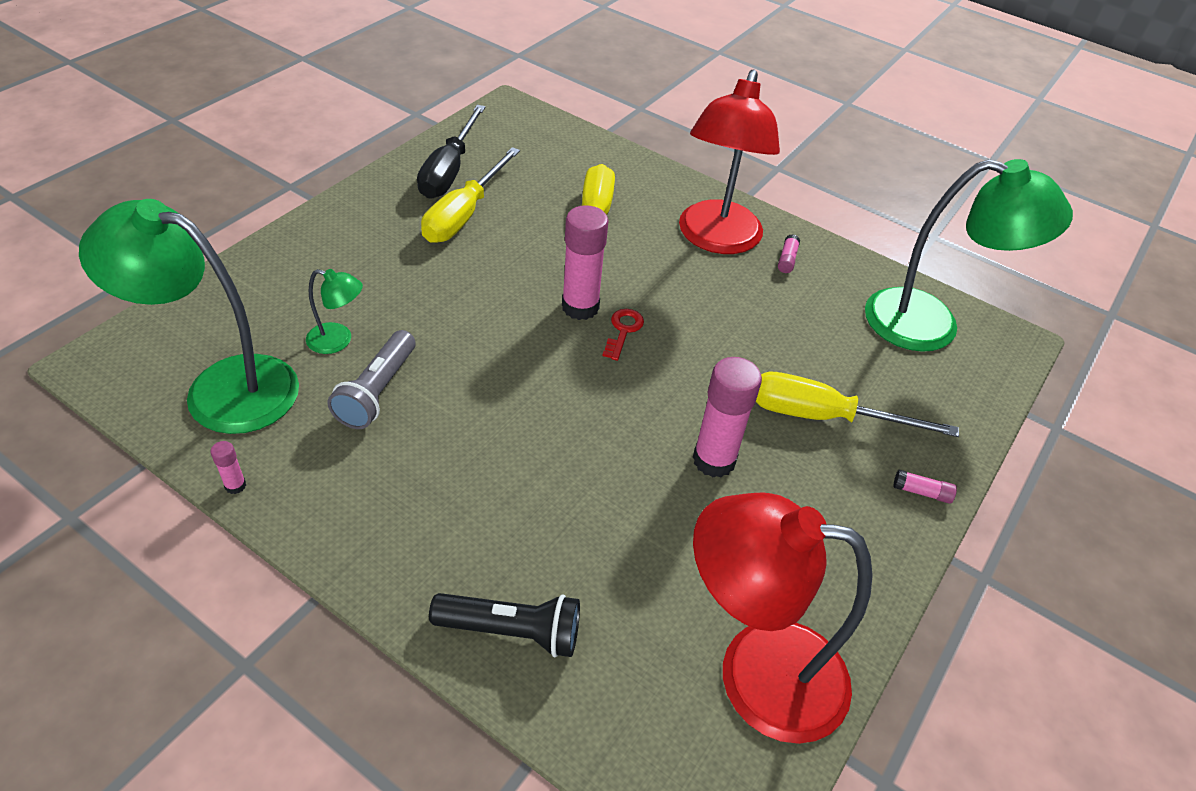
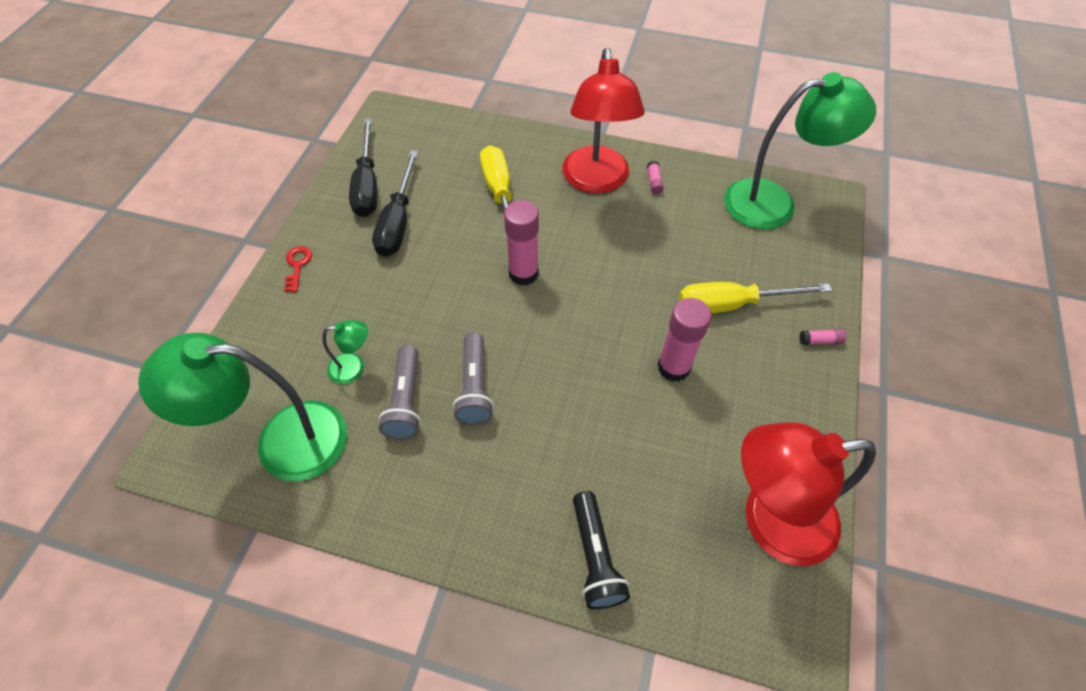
camera: 15 degrees left, 10 degrees up
(235, 486) = (337, 520): pink glue stick -> none
(462, 403) = (475, 387): none -> grey flashlight
(464, 214) = (398, 221): yellow screwdriver -> black screwdriver
(511, 631) = (595, 557): black flashlight -> black flashlight turned 90 degrees clockwise
(623, 331) = (564, 283): red key -> red key (297, 265)

